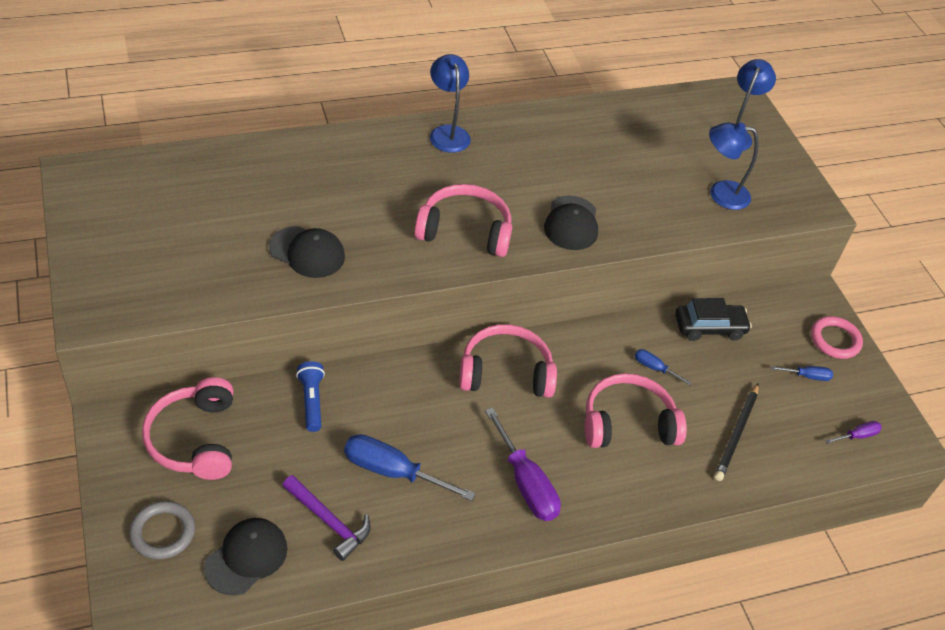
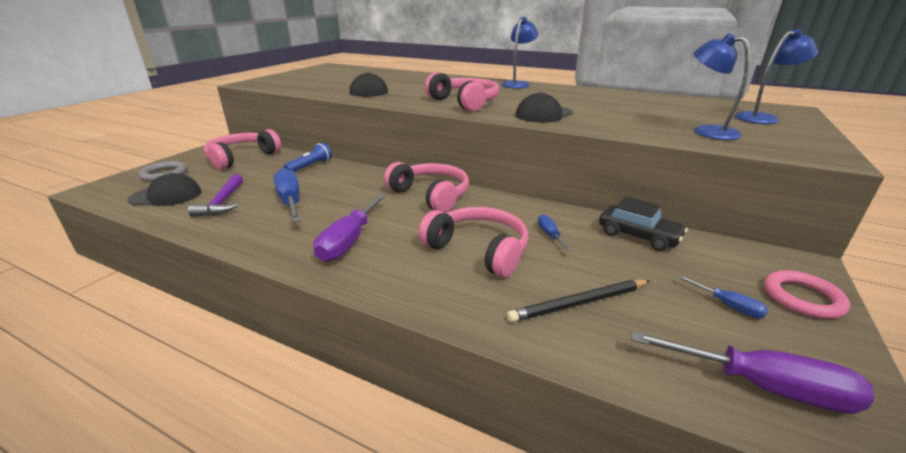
camera: 50 degrees right, 20 degrees down
(857, 436) = (762, 387): purple screwdriver -> purple screwdriver, size x1.99

